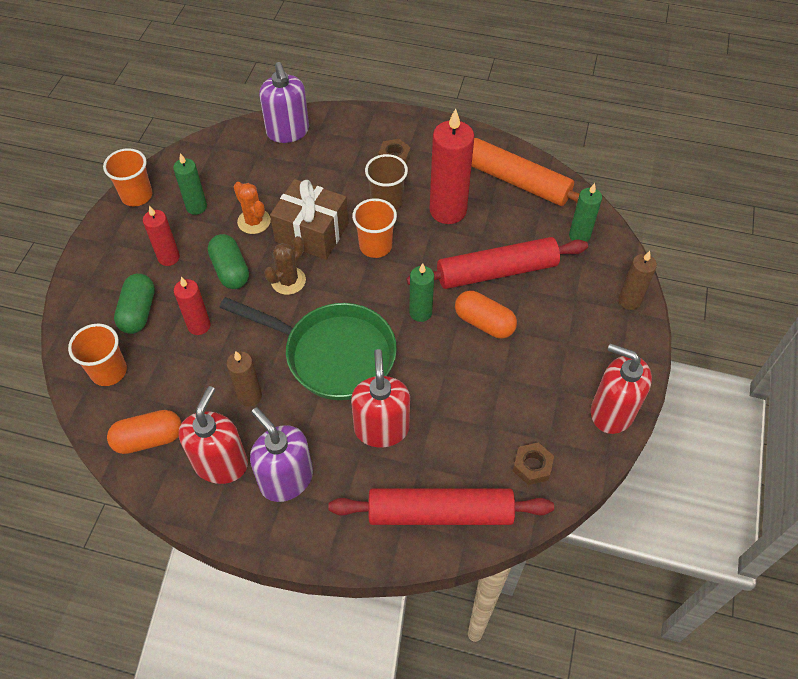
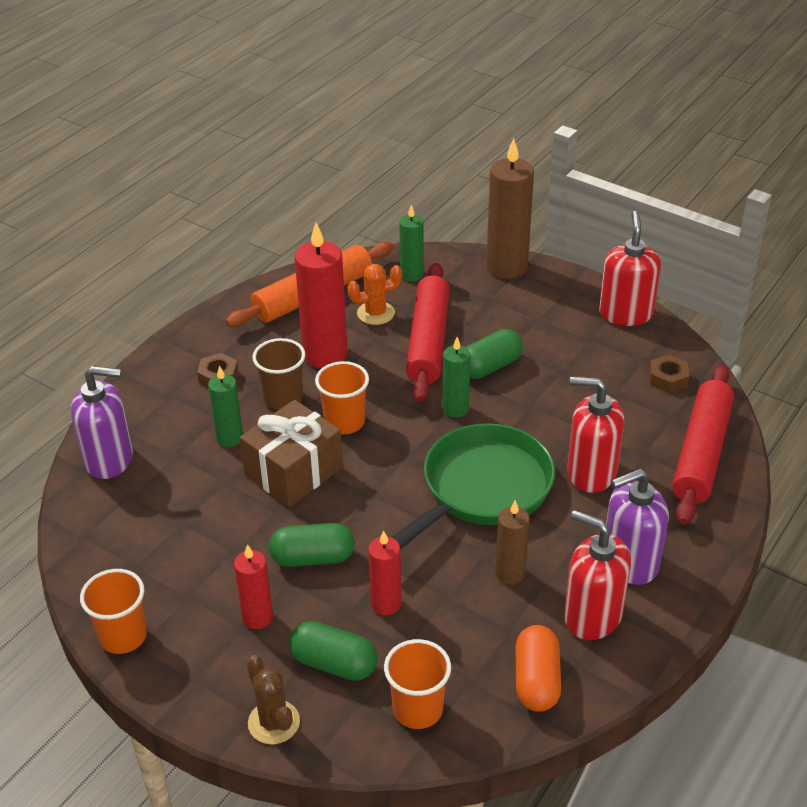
camera: 70 degrees left, 15 degrees down
(196, 207) = (185, 574): green candle -> green candle (230, 438)
(254, 221) = (244, 521): orange cactus -> orange cactus (376, 313)
(288, 281) = (357, 507): brown cactus -> brown cactus (274, 722)
(484, 323) = (489, 367): orange capsule -> green capsule
(612, 411) = (625, 313): red soap dispenser -> red soap dispenser turned 135 degrees clockwise
(629, 301) = (506, 267): brown candle -> brown candle, size x1.78

